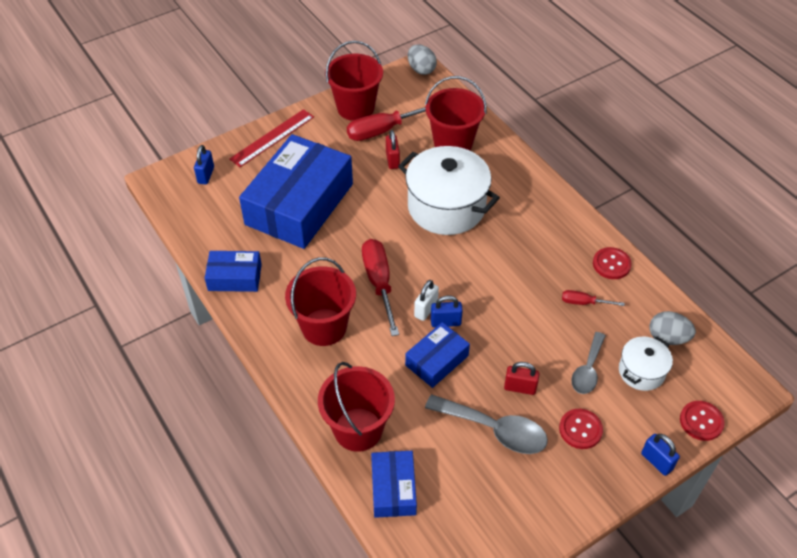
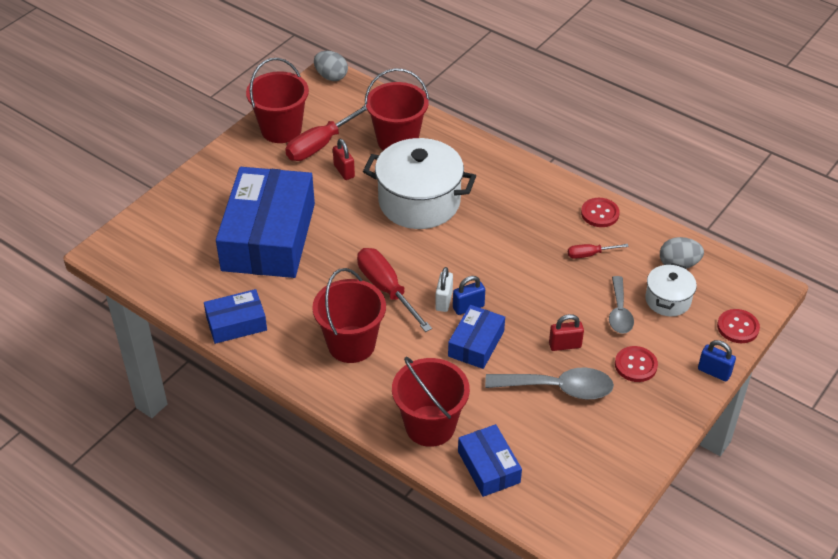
camera: 20 degrees left, 5 degrees down
(206, 175) = (154, 234): blue padlock -> none
(272, 138) = (207, 180): red ruler -> none

